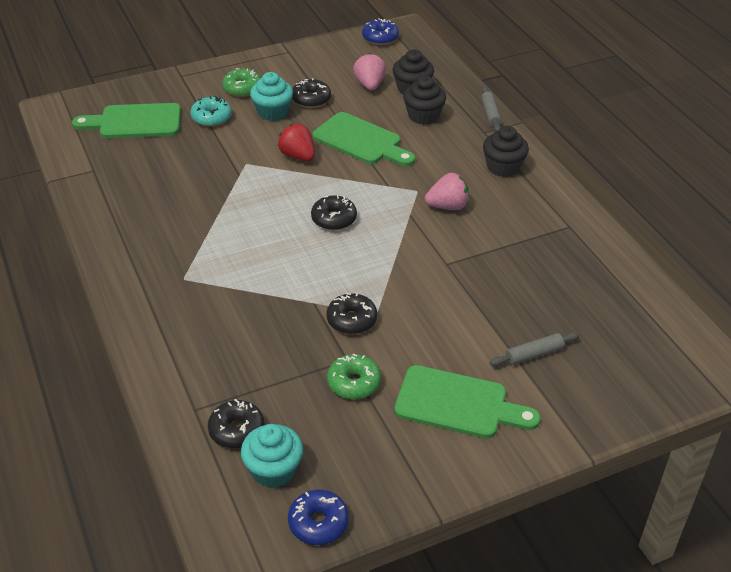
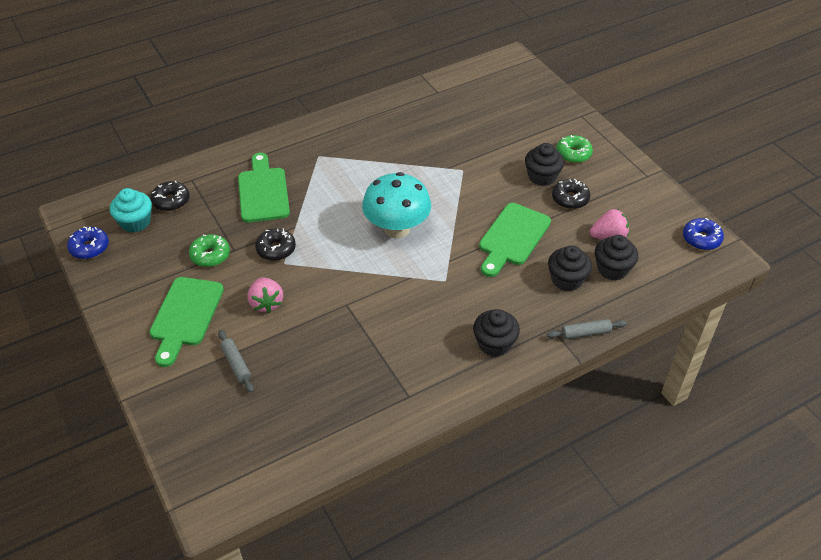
camera: 85 degrees right, 5 degrees up
(135, 122) = (505, 102): green cutting board -> green cutting board (263, 192)
(211, 117) = (523, 142): turquoise donut -> none
(272, 112) = (542, 176): turquoise cupcake -> black cupcake
(298, 156) = (479, 199): red strawberry -> none
(334, 219) = (397, 229): black donut -> turquoise mushroom
(447, 206) = (425, 303): pink strawberry -> pink strawberry (266, 303)

